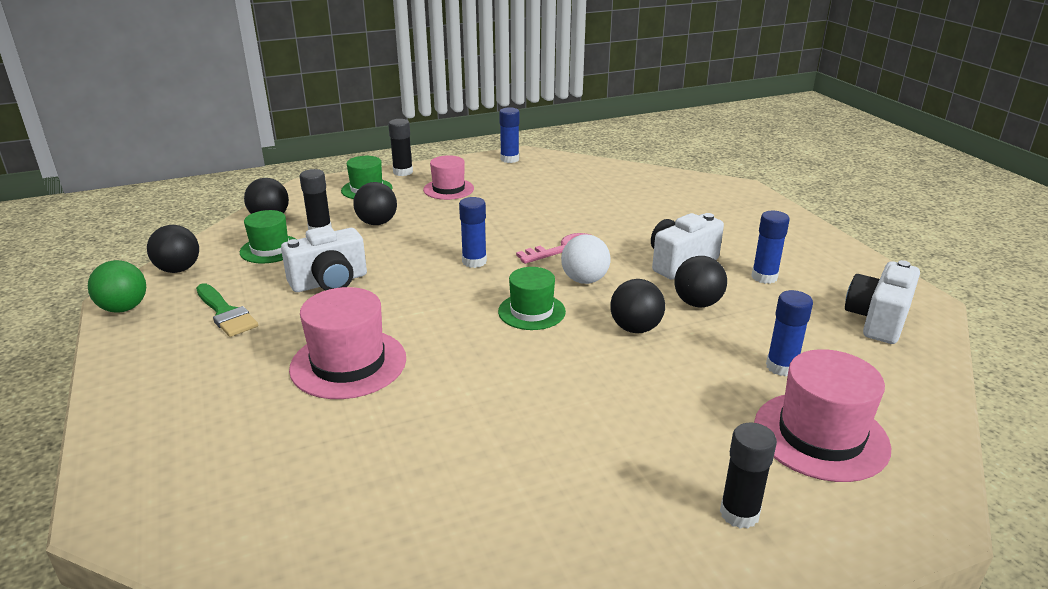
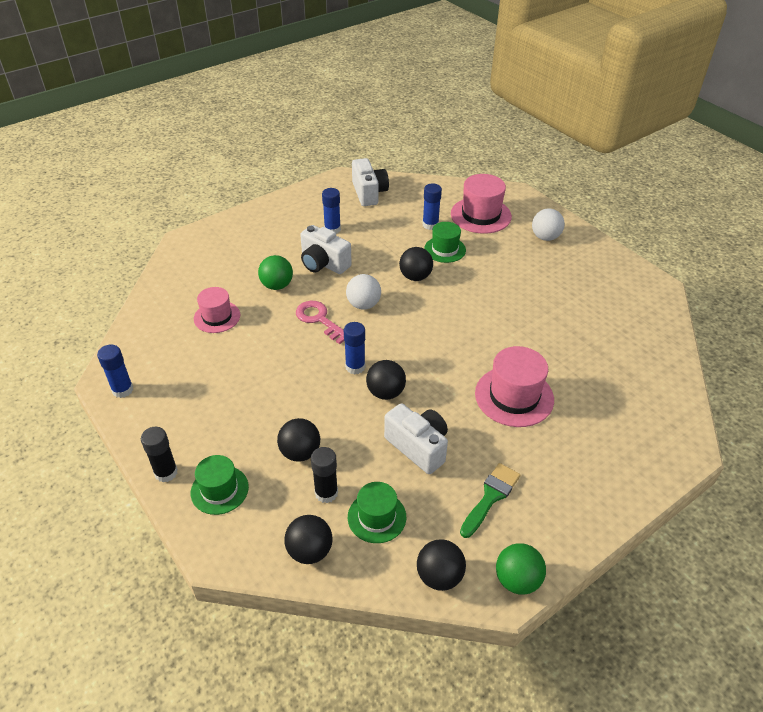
camera: 105 degrees left, 15 degrees up
(448, 189) = (210, 420): pink hat -> pink hat (217, 317)
(531, 311) = (414, 323): green hat -> green hat (445, 249)
(640, 230) = (277, 285): none -> green ball
(697, 303) = (375, 254): black ball -> black ball (385, 392)
(739, 513) = (545, 237): black glue stick -> white ball
(877, 320) = (369, 193): white camera -> white camera turned 120 degrees counterclockwise

